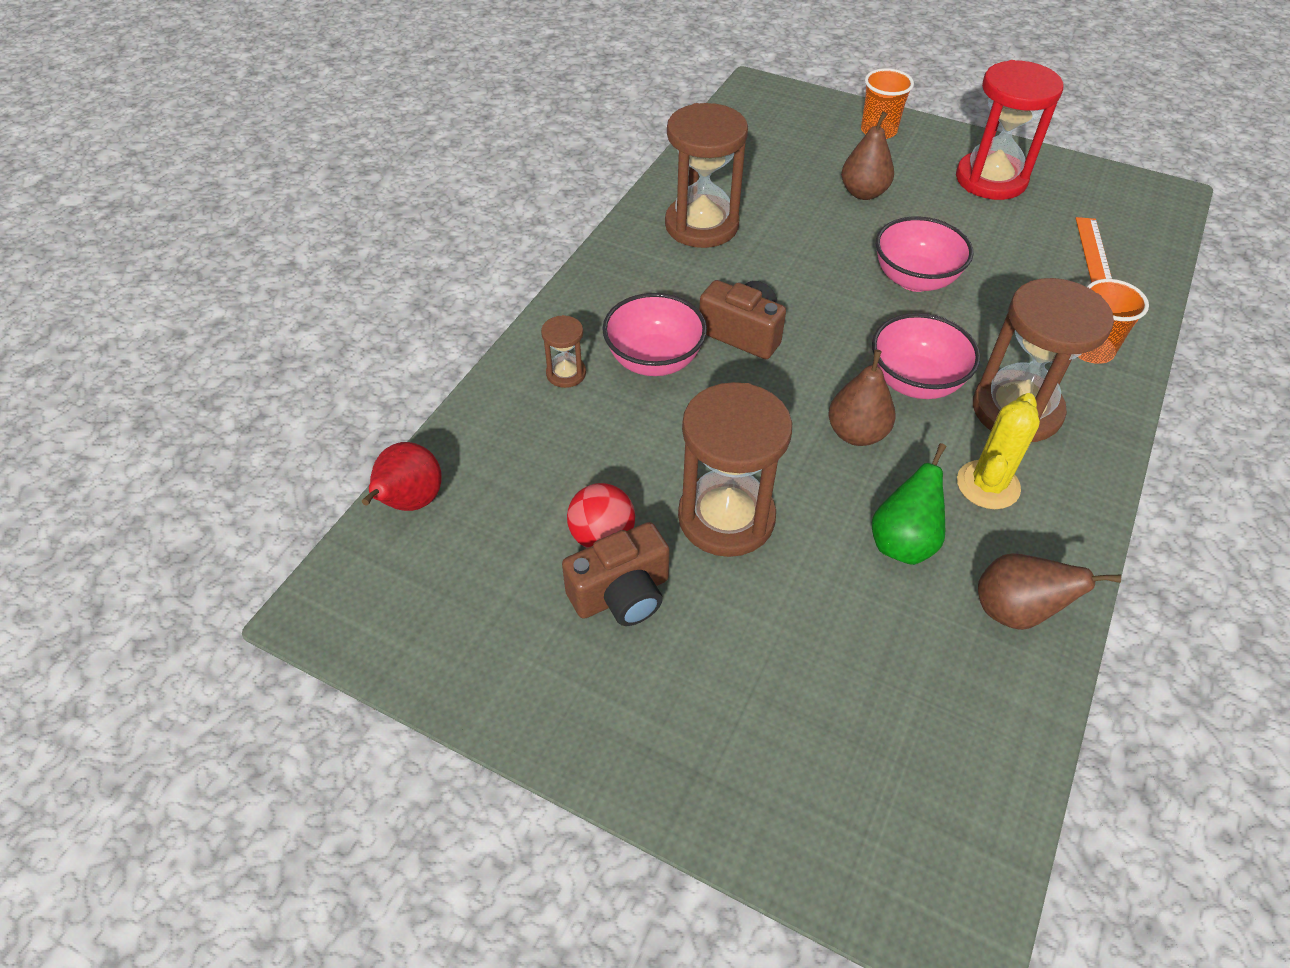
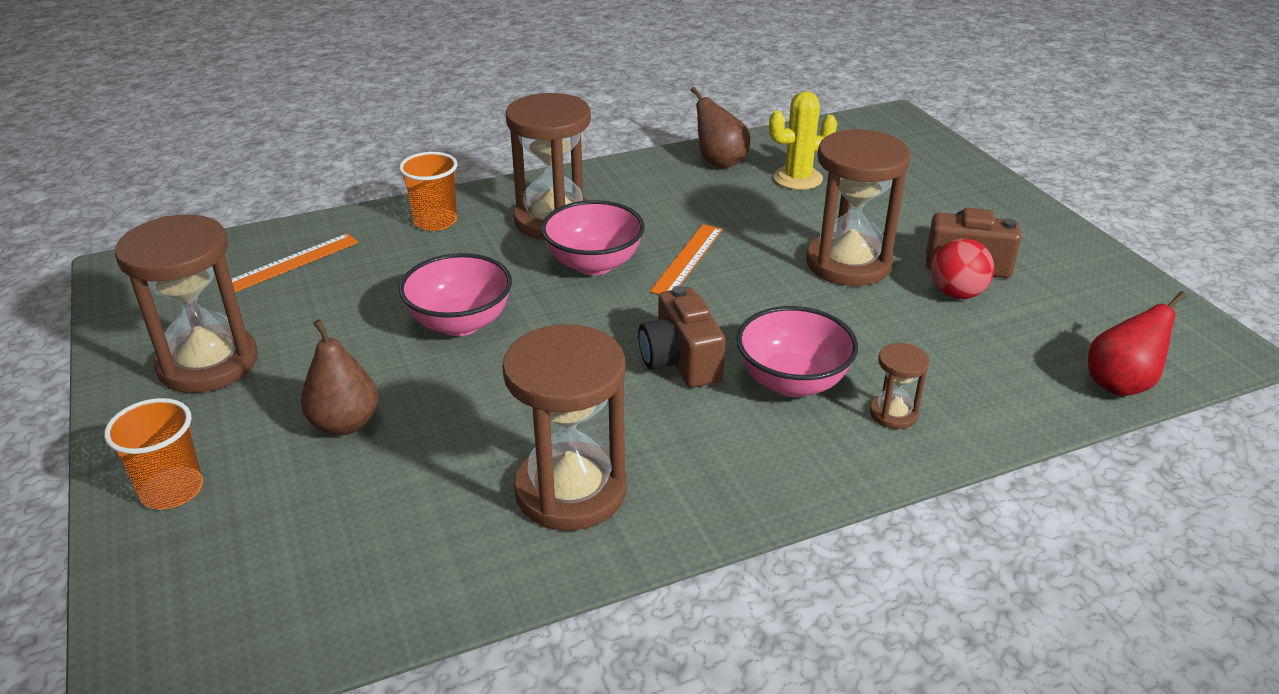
camera: 140 degrees left, 15 degrees down
(856, 433) = (688, 259): brown pear -> orange ruler
(903, 542) = (741, 206): green pear -> none
(988, 485) = (643, 202): yellow cactus -> yellow cactus (797, 178)
(991, 179) = (208, 363): red hourglass -> brown hourglass

